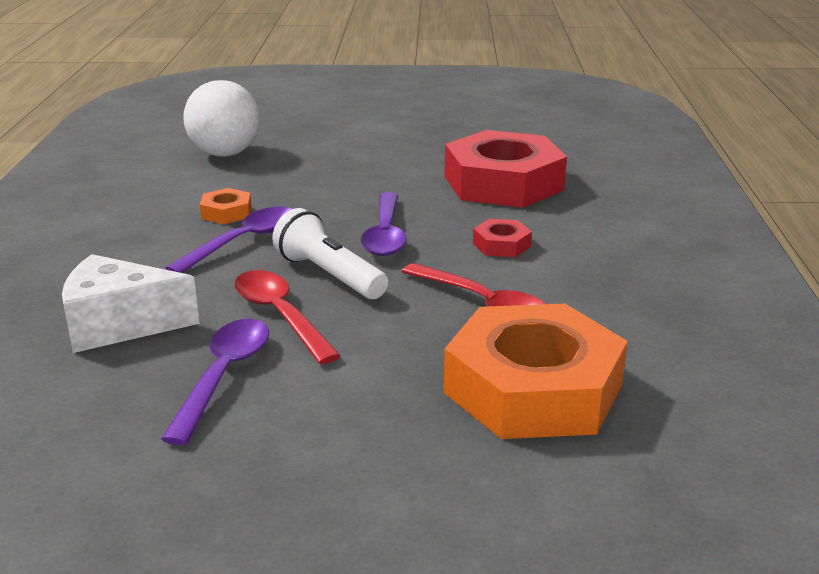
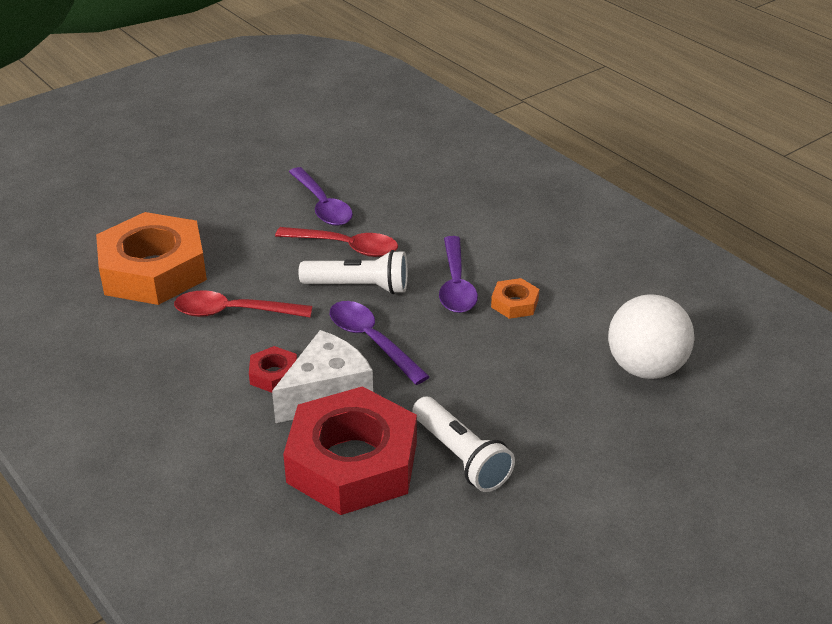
camera: 140 degrees right, 10 degrees up
(119, 325) = (421, 203): white cheese -> white cheese (326, 393)
(425, 163) = (461, 456): none -> white flashlight

